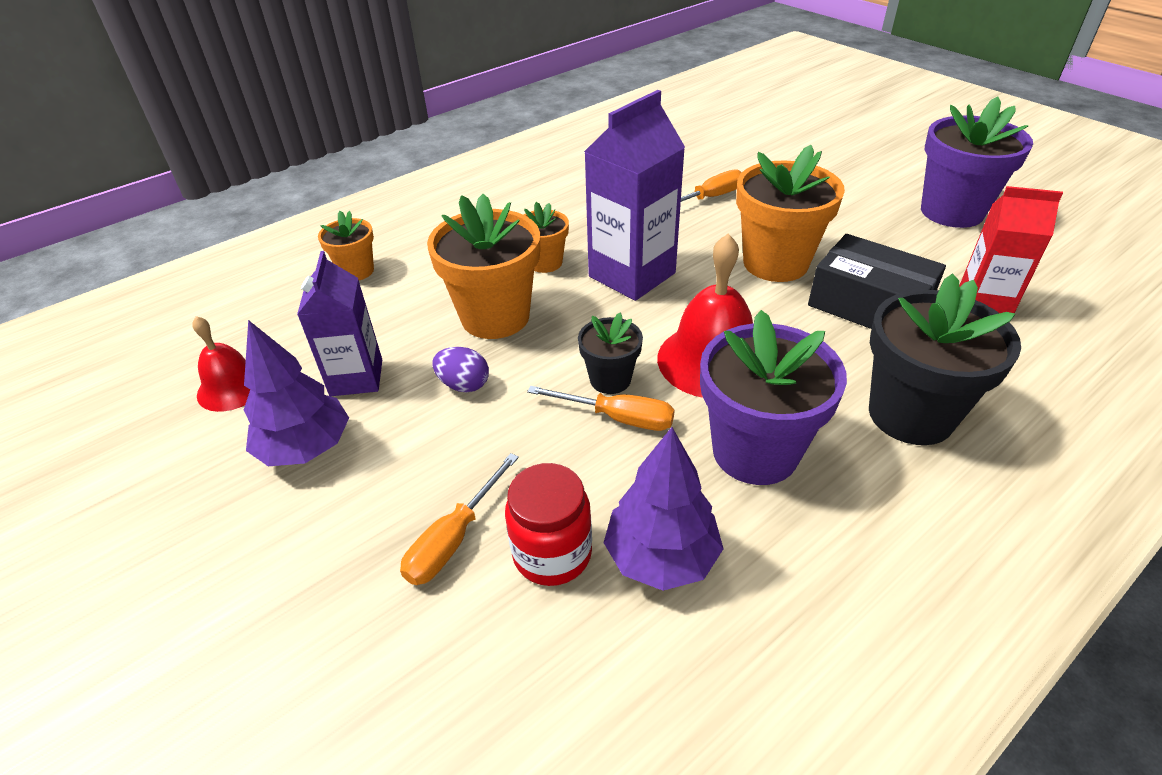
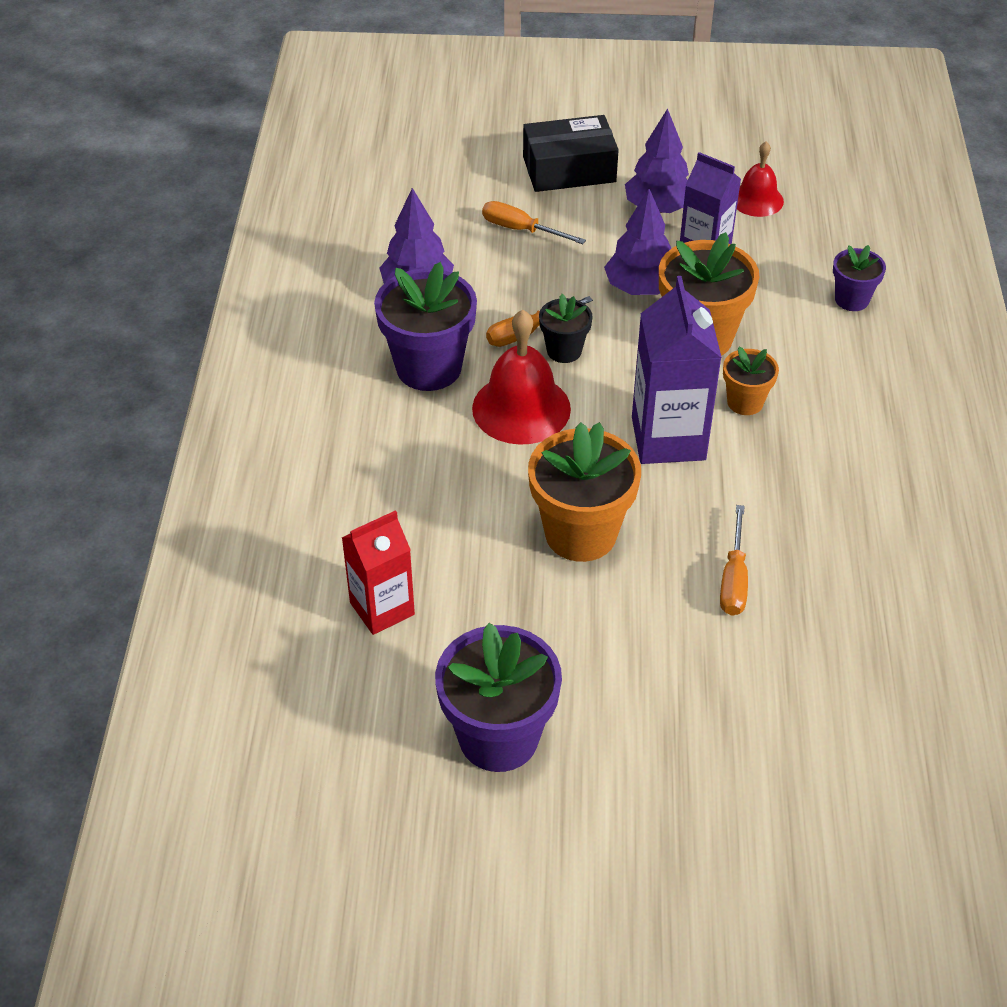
camera: 130 degrees right, 5 degrees up
(356, 271) = (851, 300): orange flower pot -> purple flower pot
(454, 539) = (521, 230): orange screwdriver -> orange screwdriver turned 45 degrees counterclockwise
(464, 385) = (640, 288): purple egg -> purple tree
(552, 553) = (468, 255): red jar -> none
(869, 305) = (466, 538): black box -> black box (569, 169)
(910, 414) = (361, 456): black flower pot -> none

